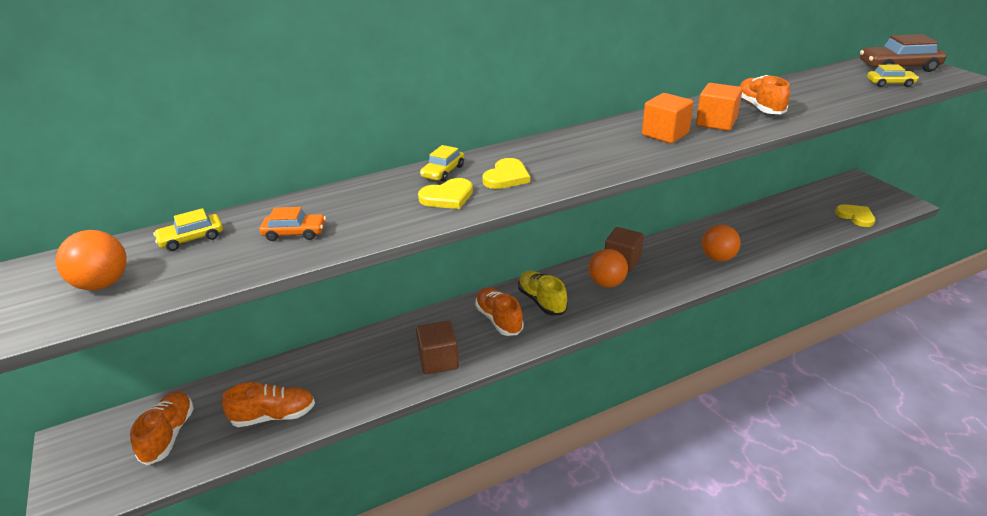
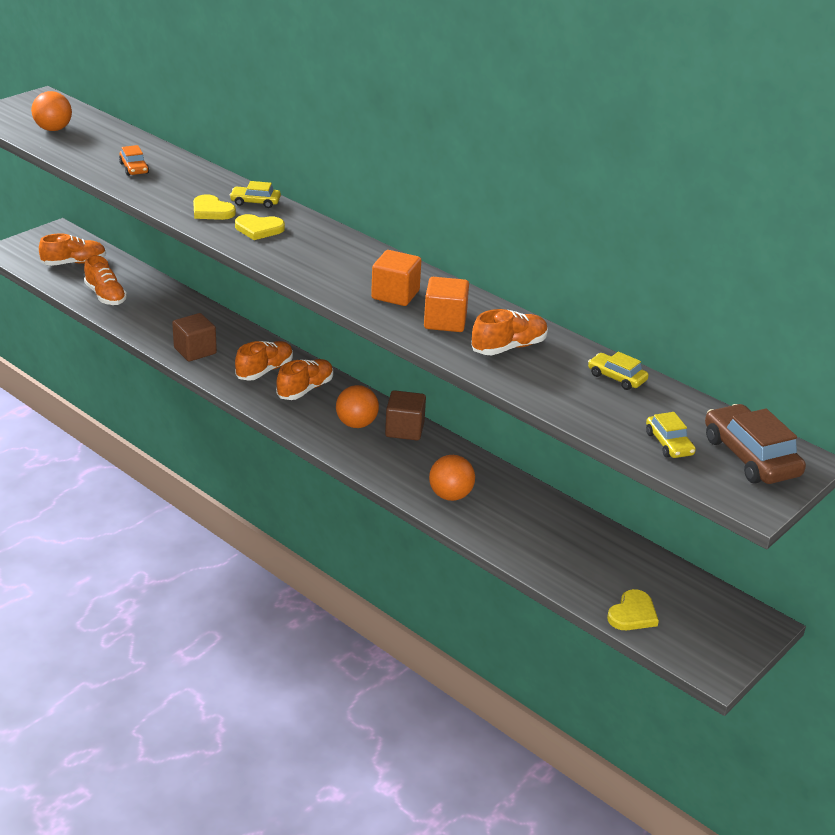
camera: 65 degrees right, 0 degrees up
(191, 238) = (114, 138): yellow car -> yellow car (616, 377)
(541, 301) = (305, 389): yellow shoe -> orange shoe

